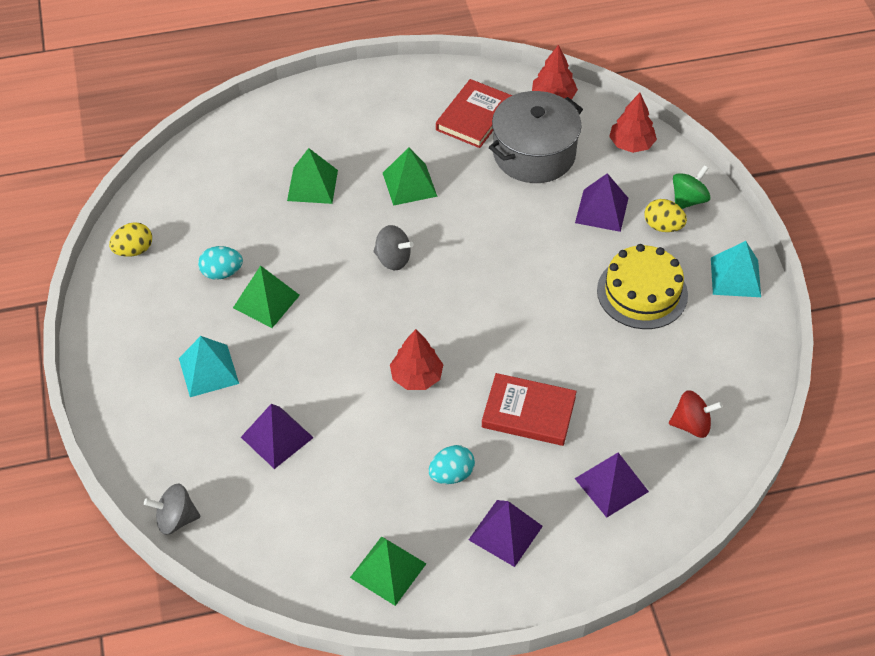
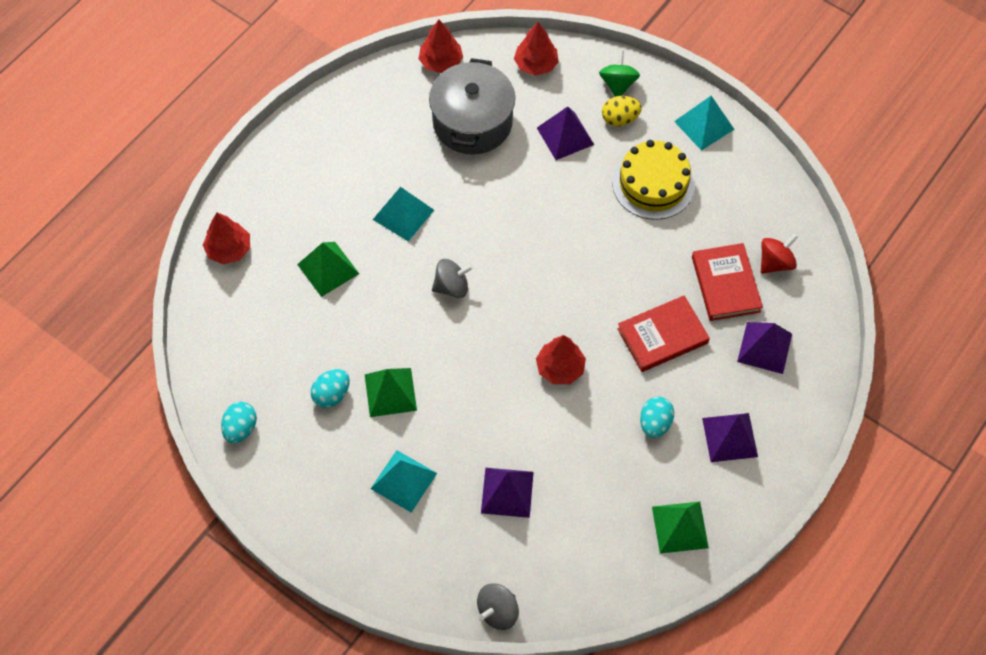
camera: 40 degrees left, 10 degrees up
(134, 250) = (241, 428): yellow egg -> turquoise egg
(255, 126) = (229, 249): none -> red tree
(409, 184) = (403, 214): green pyramid -> turquoise pyramid
(474, 117) = (397, 120): red book -> red book (725, 284)

